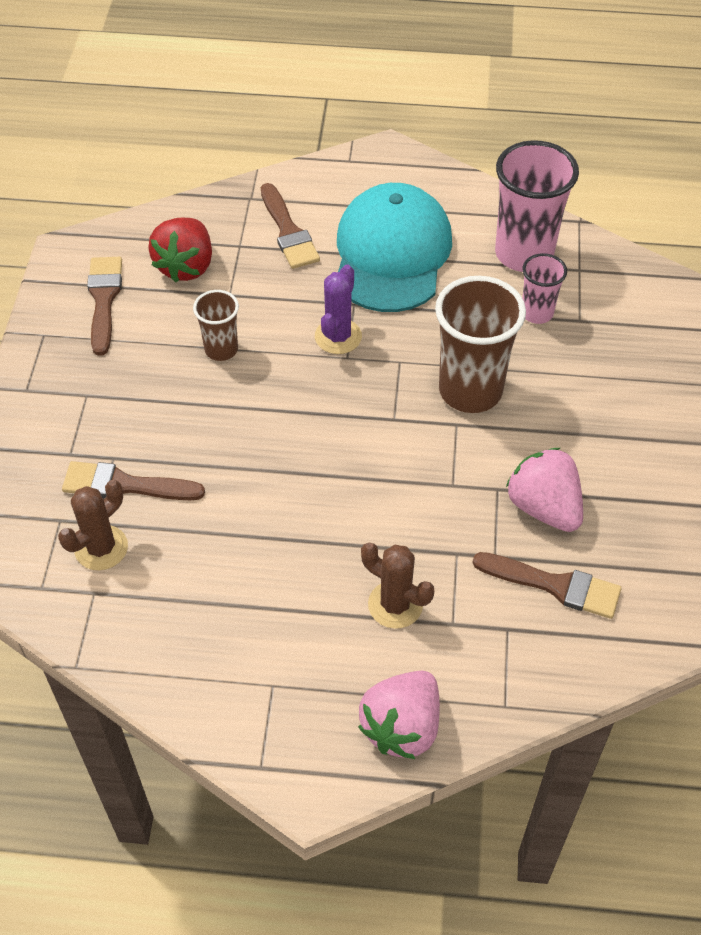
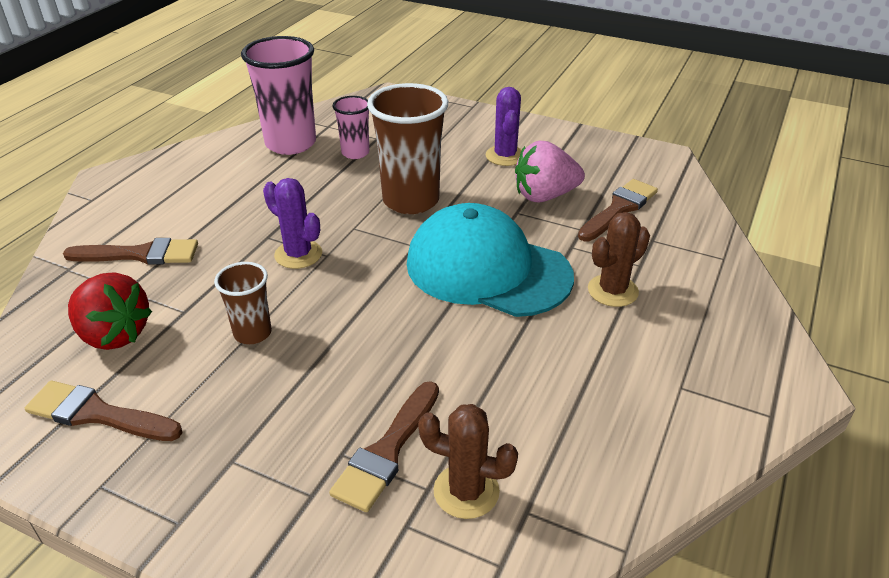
camera: 70 degrees left, 15 degrees down
(101, 548) = (466, 491): brown cactus -> brown cactus turned 45 degrees counterclockwise
(391, 253) = (228, 203): turquoise cap -> turquoise cap (487, 269)
(402, 727) = (737, 316): pink strawberry -> none
(610, 449) = (505, 156): none -> purple cactus

